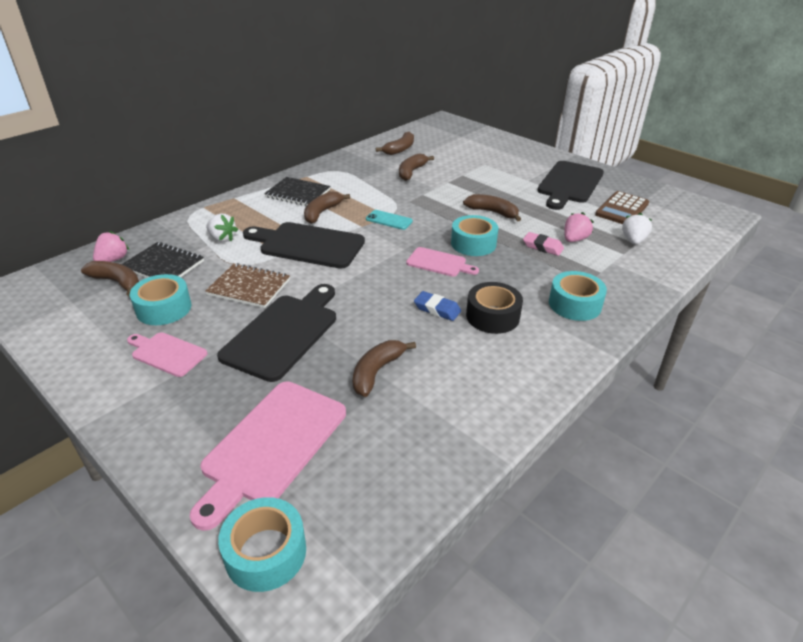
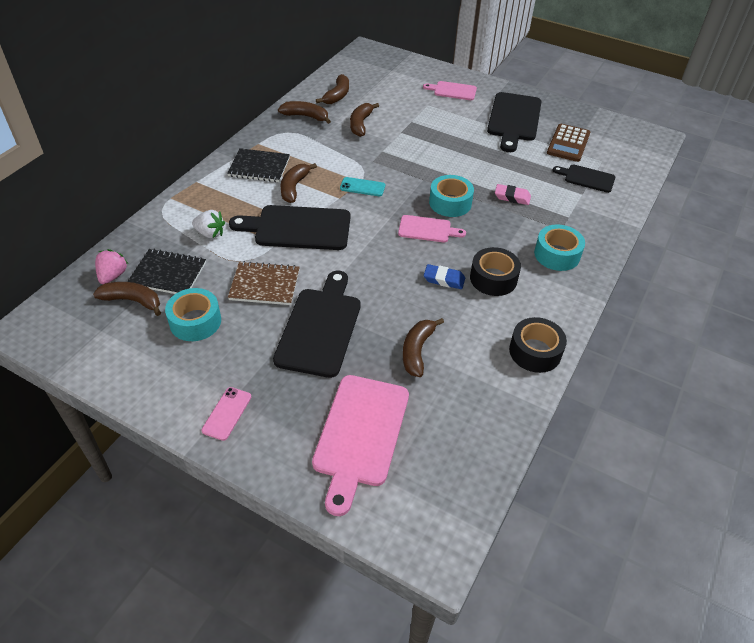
camera: 15 degrees left, 10 degrees up
(143, 397) = (227, 413): none -> pink phone
(167, 353) = (224, 367): pink cutting board -> pink cutting board (453, 91)
(265, 552) = (397, 521): turquoise tape -> none
(492, 212) = (455, 164): brown banana -> brown banana (305, 116)
(513, 395) = (535, 352): none -> black tape
(574, 239) = (537, 184): pink strawberry -> none
(633, 240) = (587, 178): white strawberry -> black cutting board

